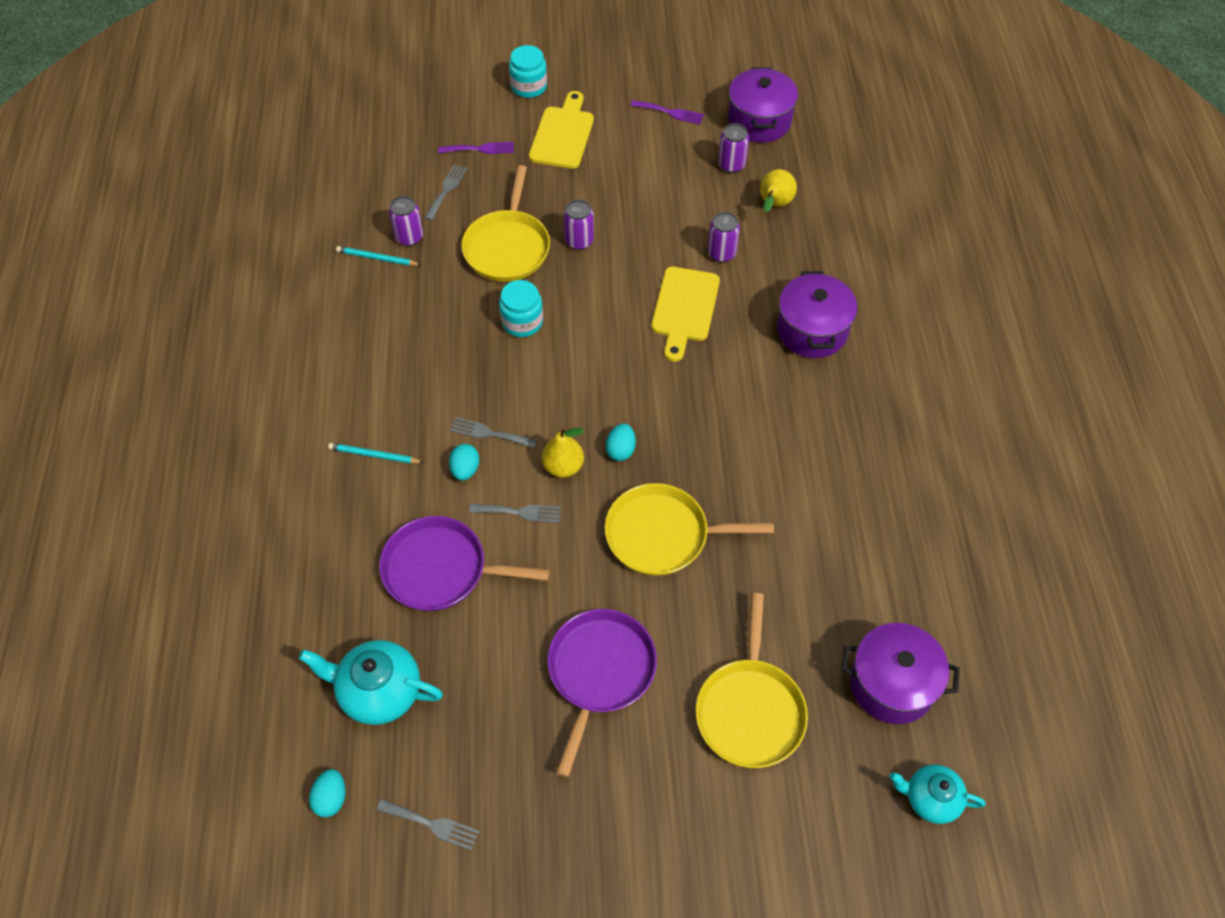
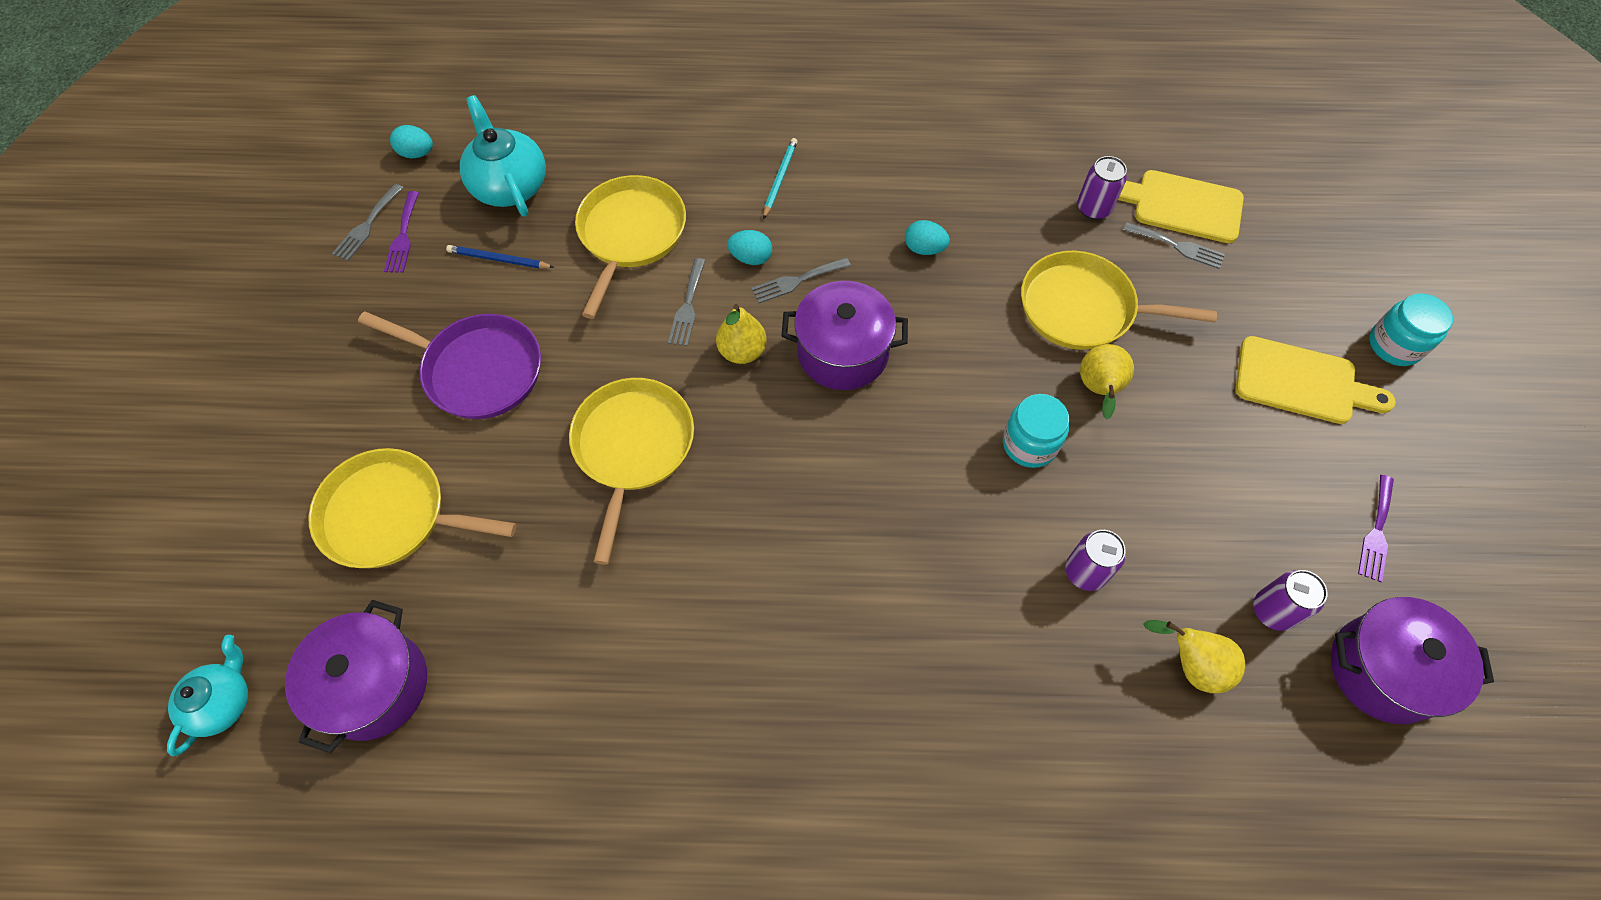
camera: 95 degrees right, 5 degrees up
(377, 258) = (1058, 178): turquoise pencil -> none
(378, 691) = (509, 185): turquoise teapot -> turquoise teapot turned 45 degrees counterclockwise
(440, 569) = (630, 234): purple pan -> yellow pan
(473, 681) = (498, 259): none -> blue pencil
(480, 149) = (1257, 284): purple fork -> purple fork (403, 236)
(489, 433) = (797, 281): grey fork -> grey fork turned 135 degrees counterclockwise
(522, 322) = (960, 319): turquoise jar -> turquoise jar (1029, 444)
(579, 241) = (1098, 390): purple can -> yellow pear
(620, 450) = (758, 413): turquoise egg -> turquoise egg (924, 249)
(684, 308) = (980, 510): yellow cutting board -> yellow cutting board (1181, 206)
(812, 330) = (938, 682): purple pot -> purple pot (843, 352)

